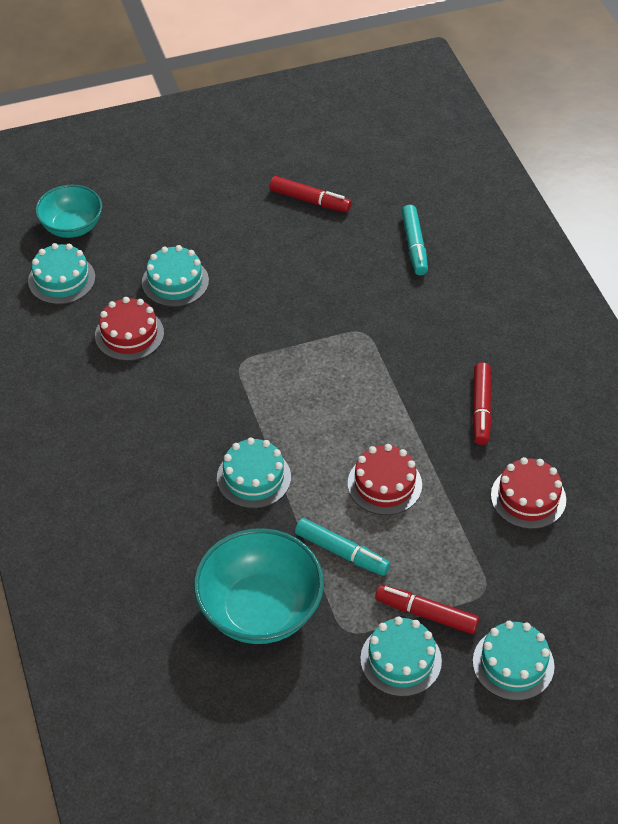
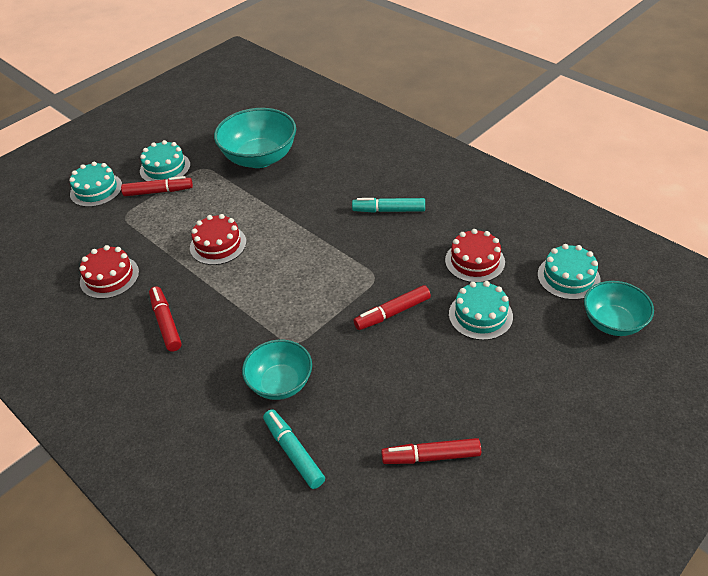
camera: 155 degrees right, 5 degrees down
(252, 319) = (392, 313): none -> red marker
(253, 477) = (310, 214): turquoise cake -> none
(341, 552) = (226, 199): turquoise marker -> turquoise marker (389, 210)
(396, 301) = (280, 383): none -> turquoise bowl

